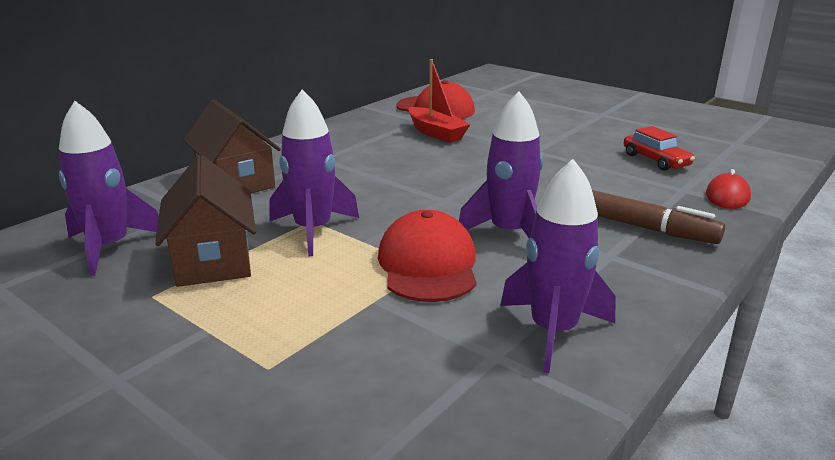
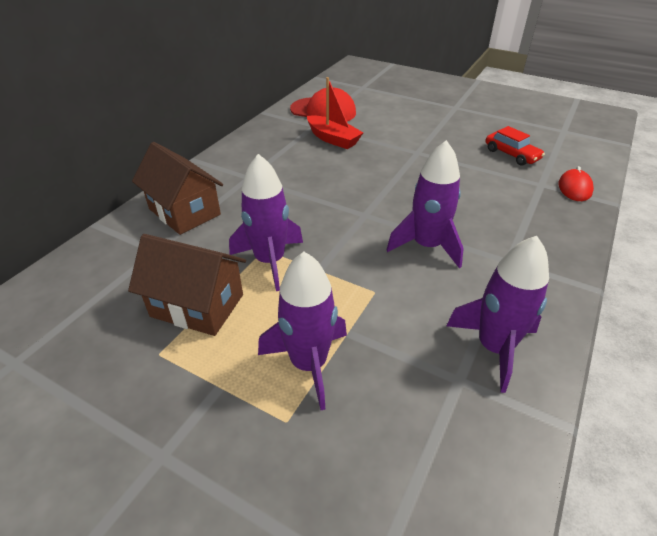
camera: 10 degrees left, 15 degrees up
(110, 247) = (100, 302): purple rocket -> purple rocket (309, 364)
(213, 260) = (197, 305): brown house -> brown house turned 45 degrees counterclockwise
(428, 264) = (376, 288): red cap -> none
(642, 227) = (524, 228): brown marker -> none

